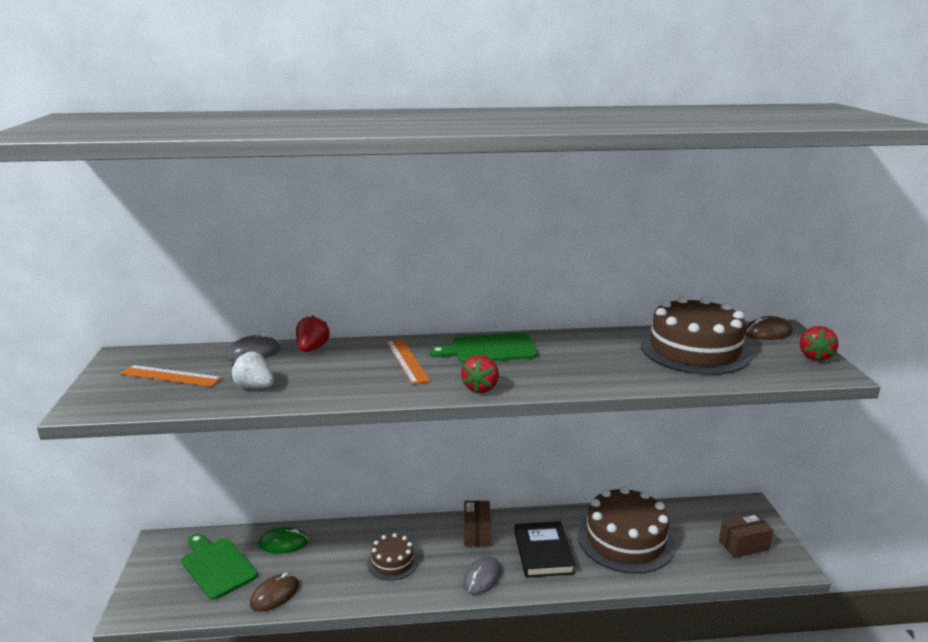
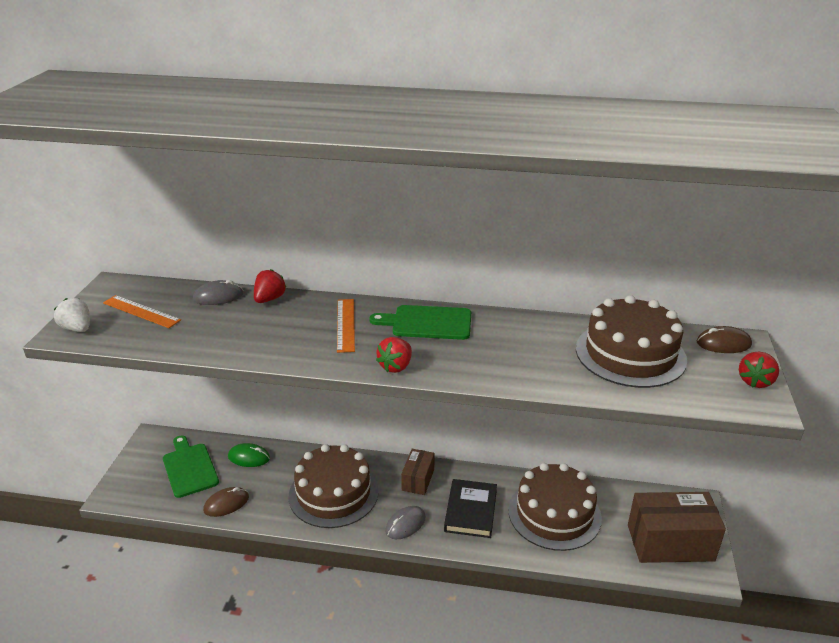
camera: 15 degrees right, 10 degrees up
(254, 387) = (203, 334): white strawberry -> white strawberry (77, 328)
(392, 562) = (333, 493): brown cake -> brown cake, size x1.95
(743, 545) = (670, 542): brown box -> brown box, size x1.84

